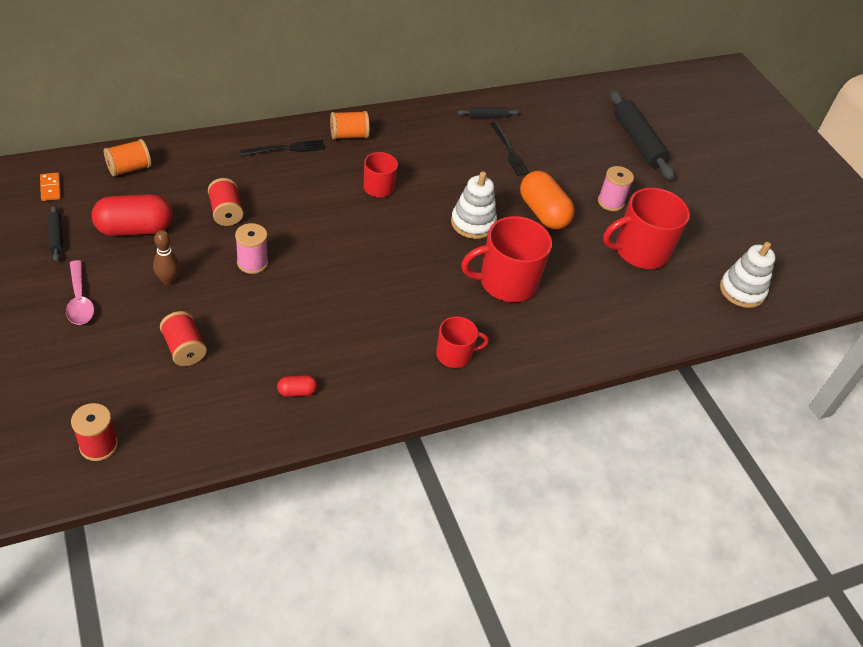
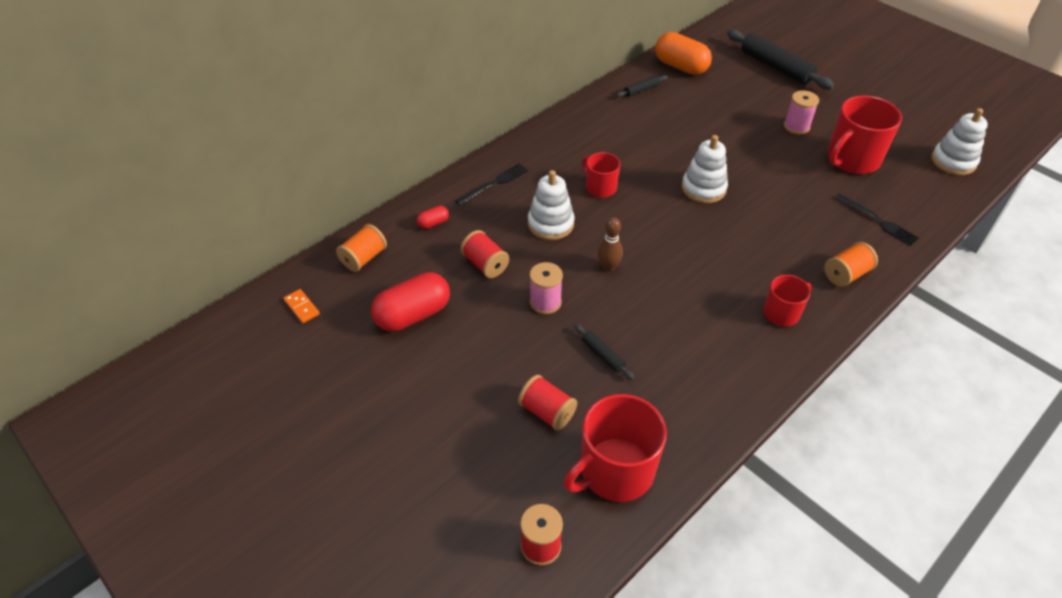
camera: 15 degrees left, 0 degrees up
(56, 237) = (343, 353): black rolling pin -> black rolling pin (602, 355)
(79, 300) = (413, 407): pink spoon -> none
(168, 280) = (482, 351): brown bowling pin -> brown bowling pin (608, 267)
(297, 391) = (678, 407): red capsule -> red capsule (433, 223)
(309, 201) = (550, 224): none -> white stacking toy
(349, 135) = (539, 150): orange spool -> orange spool (846, 274)
(506, 282) = (771, 230): red mug -> red mug (615, 471)
(509, 151) = (683, 114): black fork -> black fork (878, 221)
(543, 213) = (752, 157): orange capsule -> orange capsule (680, 66)

